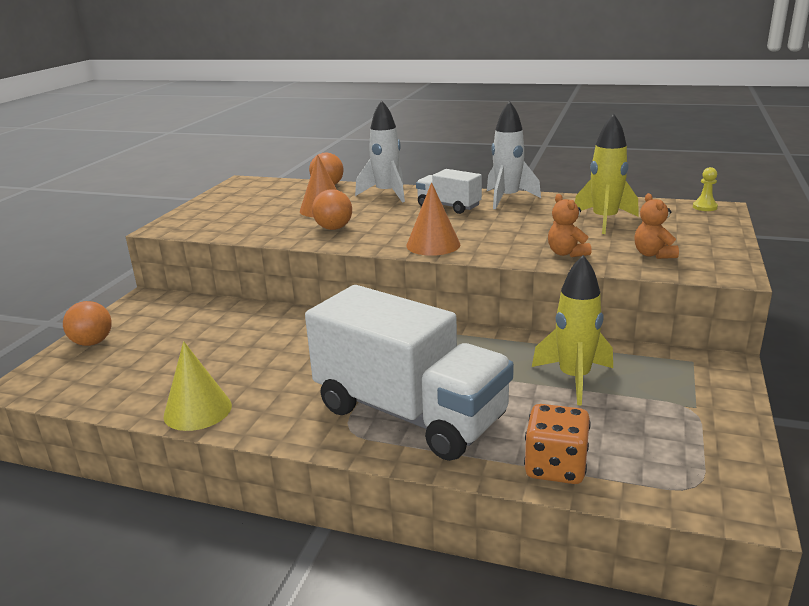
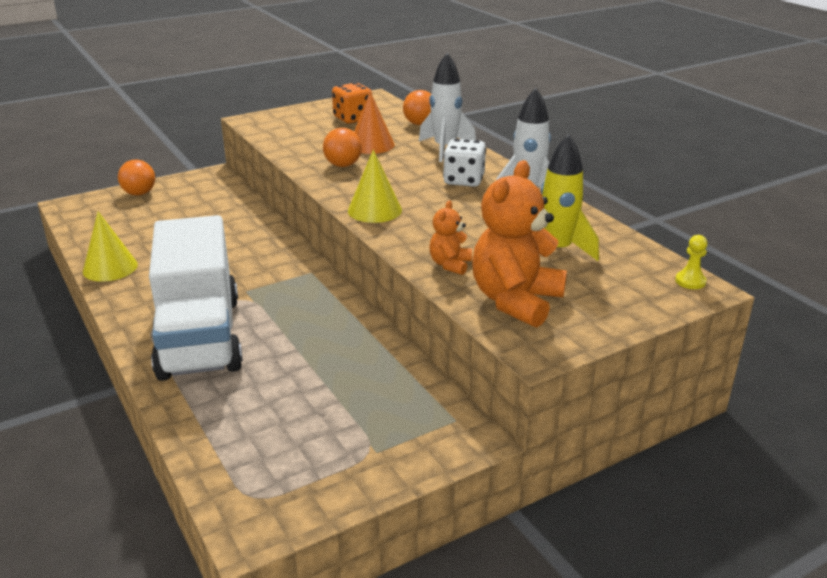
camera: 40 degrees right, 5 degrees up
(433, 245) = (374, 210): orange cone -> yellow cone
(448, 206) = (464, 180): white truck -> white dice
(555, 467) = (204, 425): orange dice -> orange dice (353, 118)
(574, 378) = (341, 377): yellow rocket -> none
(653, 254) = (515, 301): orange teddy bear -> orange teddy bear, size x2.00

